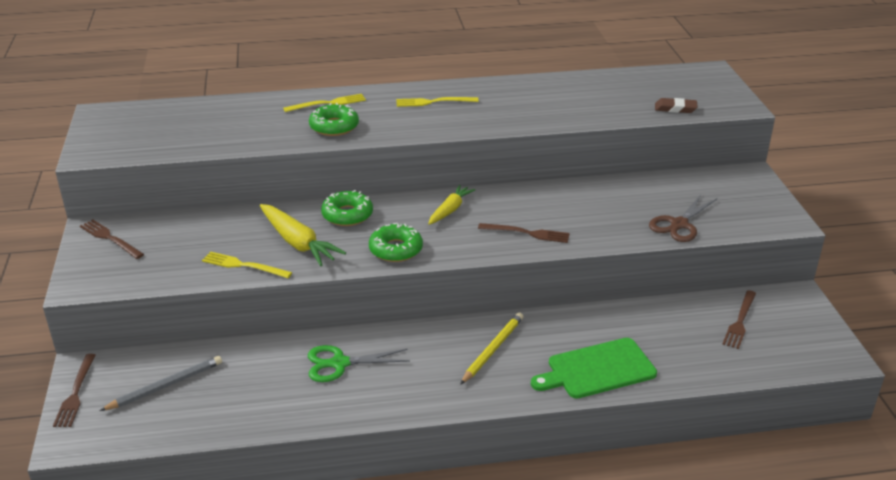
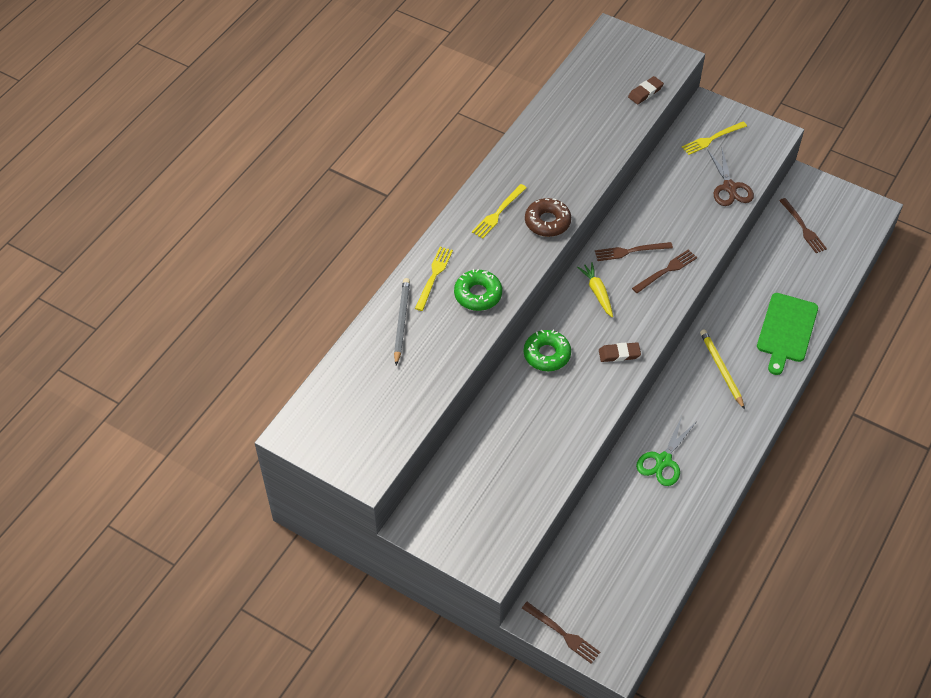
camera: 50 degrees left, 20 degrees up
(110, 238) = (440, 518): brown fork -> brown fork (630, 251)
(165, 386) = (601, 574): grey pencil -> grey pencil (401, 321)
(244, 265) = (558, 453): yellow fork -> yellow fork (712, 138)
(298, 242) = (557, 405): yellow carrot -> none
(396, 249) = (619, 354): green donut -> brown eraser
(457, 124) = (547, 222): none -> brown donut

